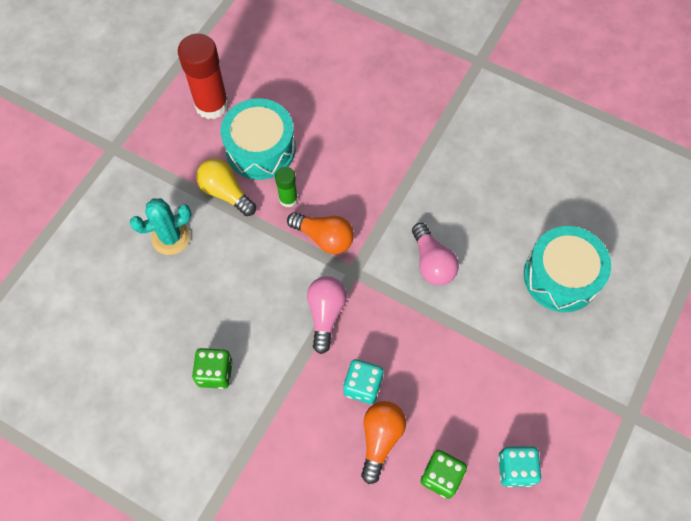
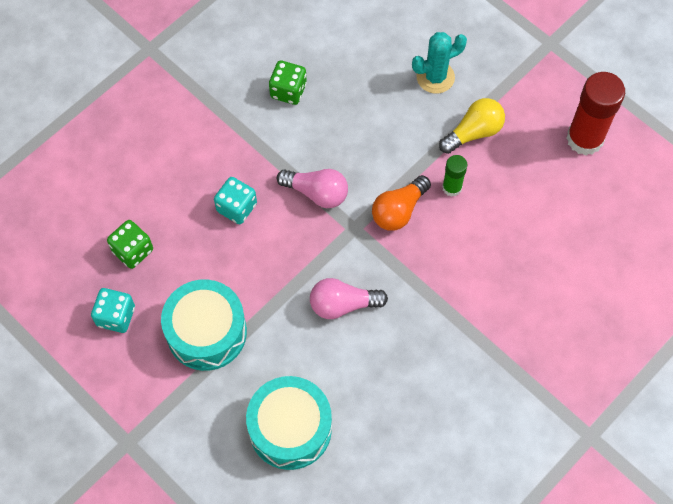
camera: 105 degrees right, 0 degrees up
(171, 237) = (435, 77): turquoise cactus -> turquoise cactus turned 75 degrees clockwise
(260, 149) = (518, 174): turquoise drum -> turquoise drum (206, 332)
(380, 439) = (183, 209): orange light bulb -> none

